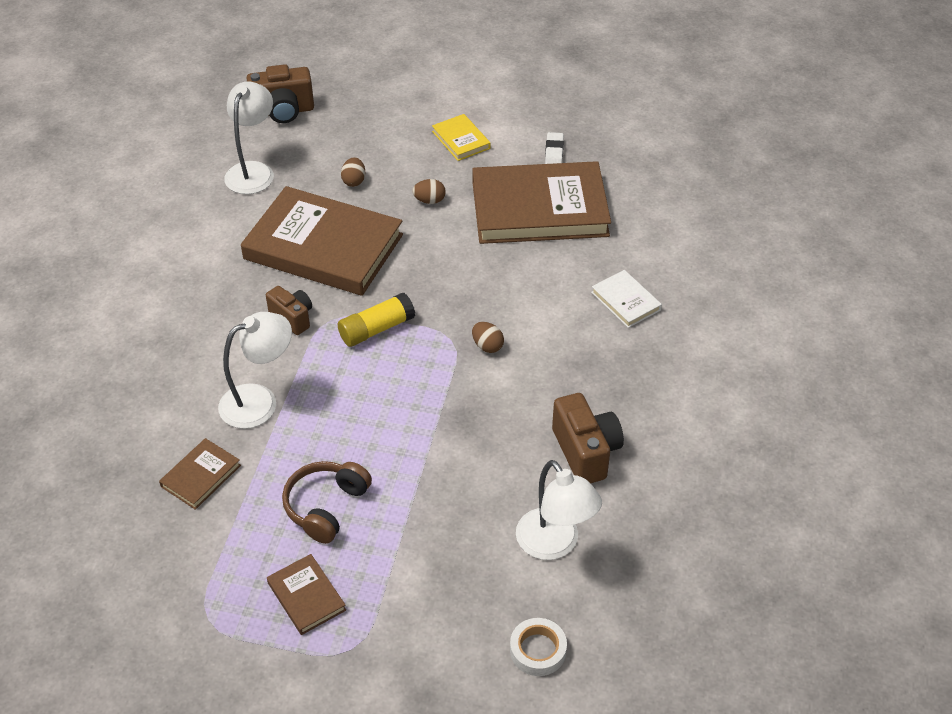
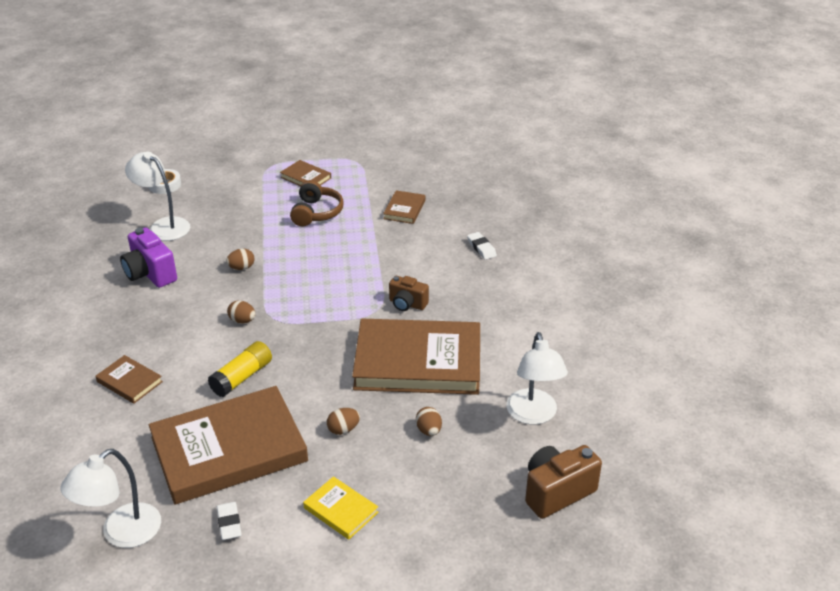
camera: 160 degrees right, 10 degrees down
(151, 376) = (481, 248): none -> white eraser
(259, 401) = (395, 251): white lamp -> white lamp (121, 533)
(376, 329) = (336, 312): yellow glue stick -> yellow glue stick (242, 377)
(465, 429) = (241, 268): none -> brown egg
(586, 452) = (150, 274): brown camera -> purple camera
(626, 301) = (129, 382): white book -> brown book

